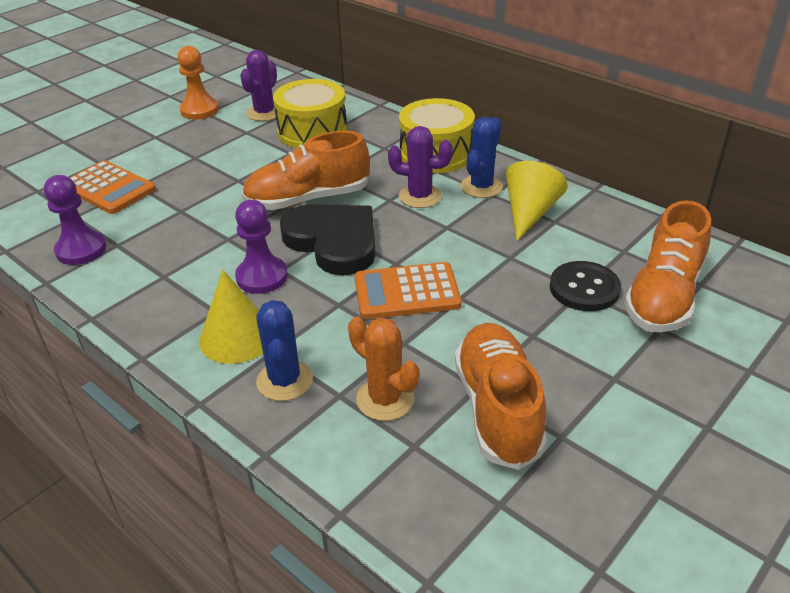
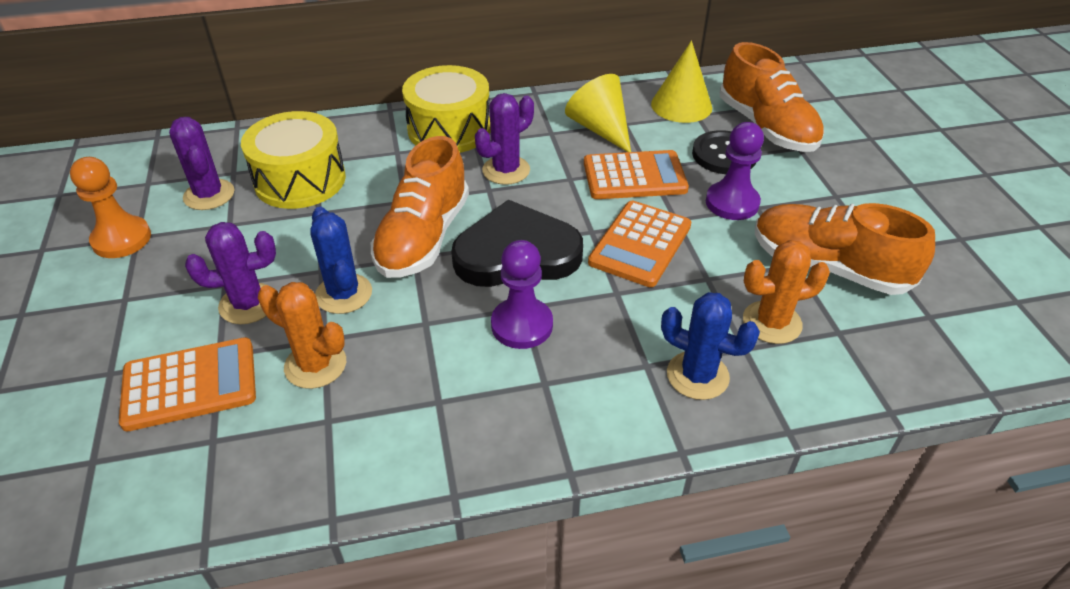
camera: 55 degrees left, 5 degrees up
(81, 250) = (299, 459): purple pawn -> purple pawn (732, 203)
(156, 218) = (315, 365): none -> orange cactus
(186, 172) = (248, 304): none -> purple cactus
(236, 337) = (602, 383): yellow cone -> yellow cone (681, 105)
(481, 186) = (533, 132): blue cactus -> blue cactus (344, 294)
(489, 255) = (634, 176): none -> orange calculator

